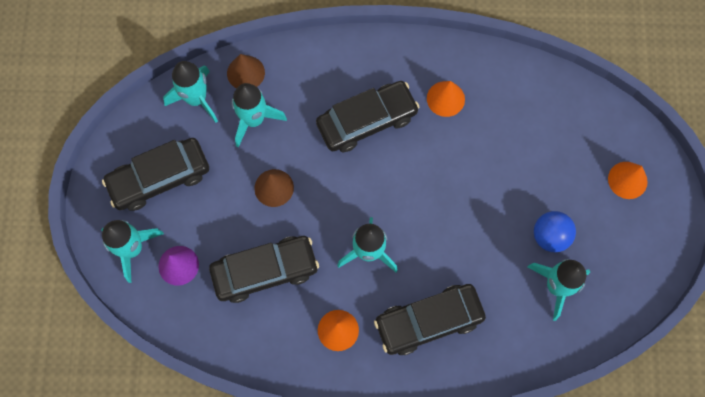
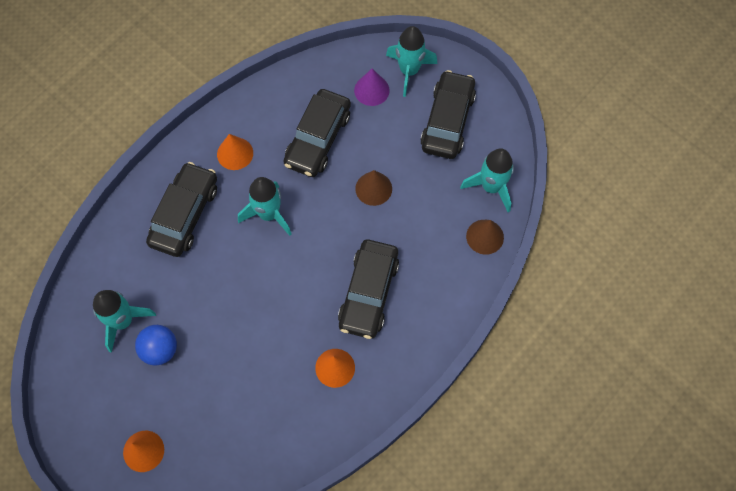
camera: 130 degrees right, 5 degrees down
(254, 120) = (440, 214): turquoise rocket -> none

